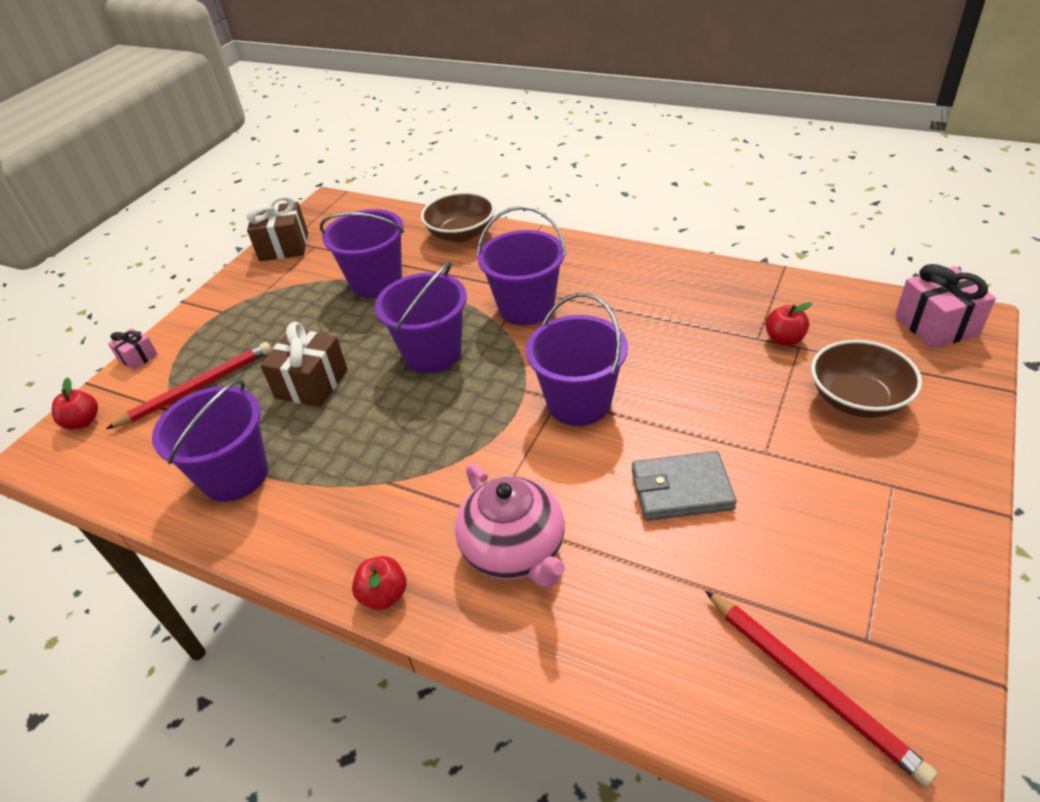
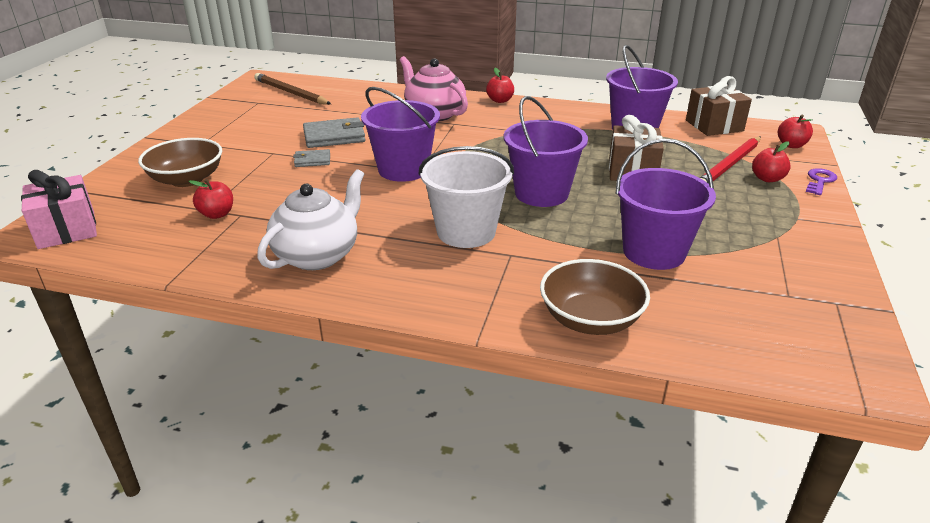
camera: 165 degrees right, 10 degrees down
(138, 357) = (820, 181): pink gift -> purple key
(184, 363) = (767, 179): none -> red apple
(284, 246) = (831, 293): brown gift -> brown gift (714, 126)
(526, 307) = (466, 232): purple bucket -> white bucket
(663, 288) = (317, 255): none -> white teapot
(701, 429) = (312, 160): none -> grey wallet
(811, 684) = (290, 93): red pencil -> brown pencil

